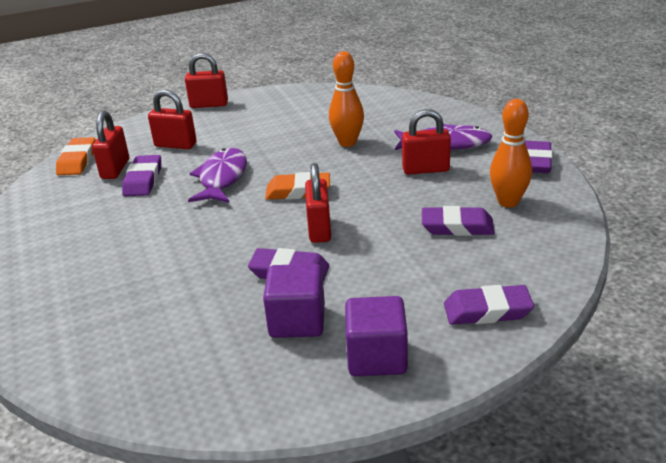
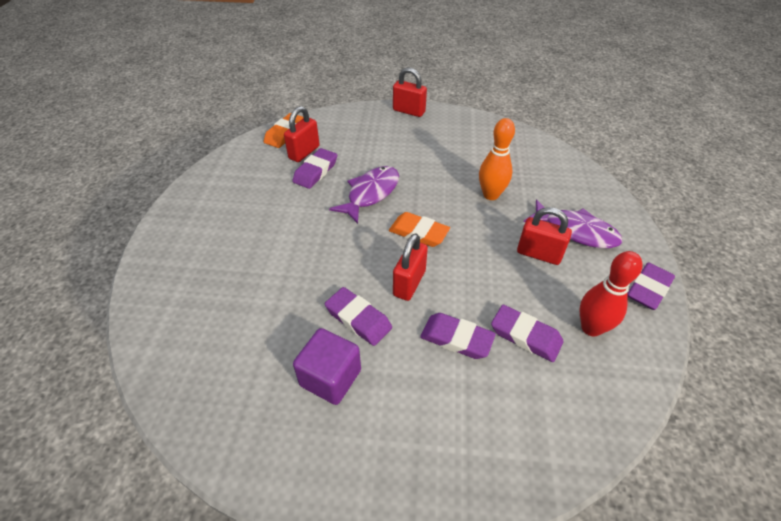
camera: 25 degrees right, 15 degrees up
(175, 145) = (359, 144): red padlock -> none
(376, 357) = (365, 455): purple cube -> none
(487, 311) = (491, 453): purple eraser -> purple eraser (456, 339)
(508, 202) = (591, 328): orange bowling pin -> red bowling pin

